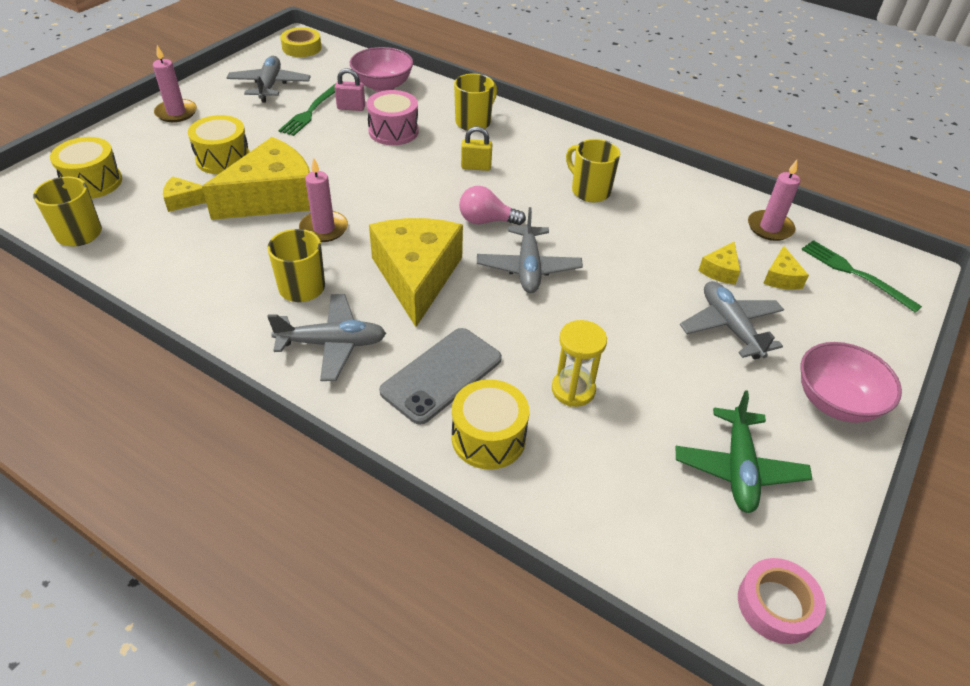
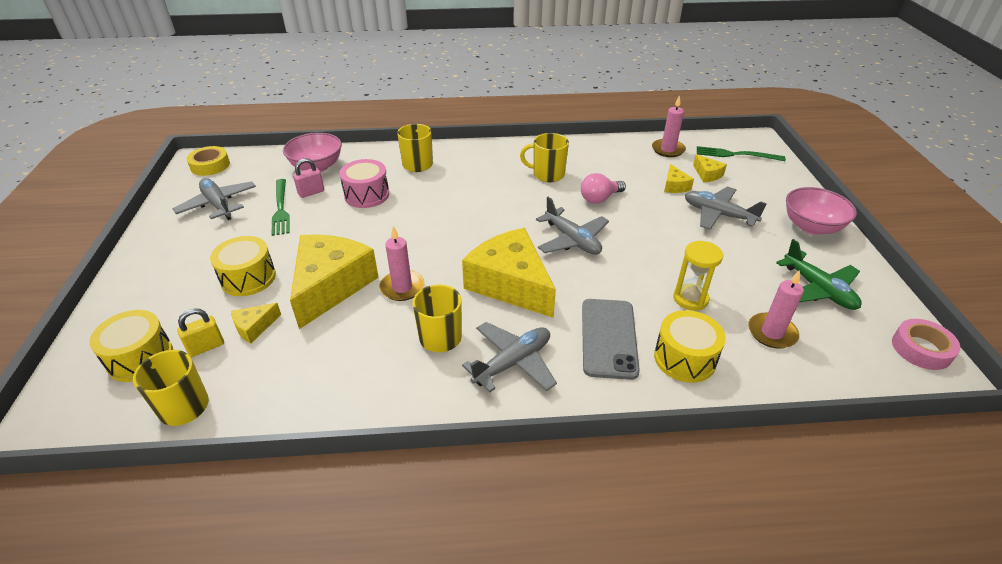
camera: 35 degrees left, 5 degrees down
(176, 113) = (153, 262): pink candle -> pink candle (772, 333)
(476, 167) = (457, 192): yellow padlock -> yellow padlock (206, 347)
(486, 221) = (509, 224): pink light bulb -> pink light bulb (599, 199)

